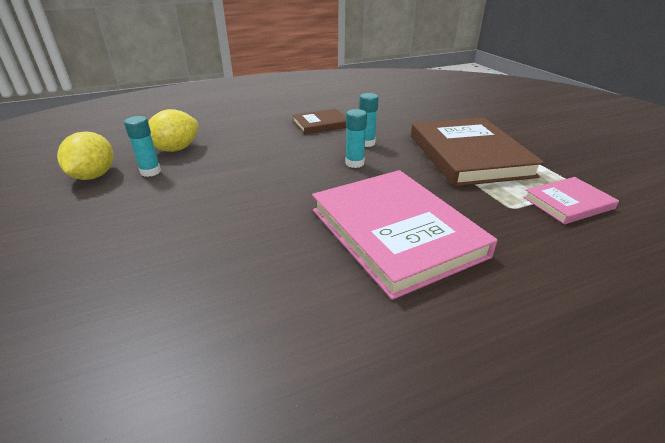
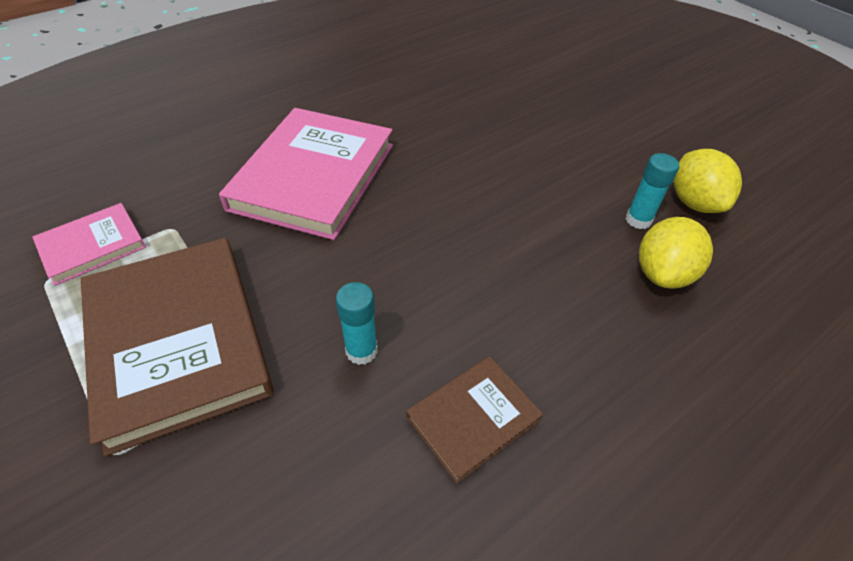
camera: 165 degrees right, 15 degrees up
(354, 163) = (373, 284): turquoise glue stick -> none
(395, 232) = (314, 176): pink book -> pink book turned 60 degrees clockwise

